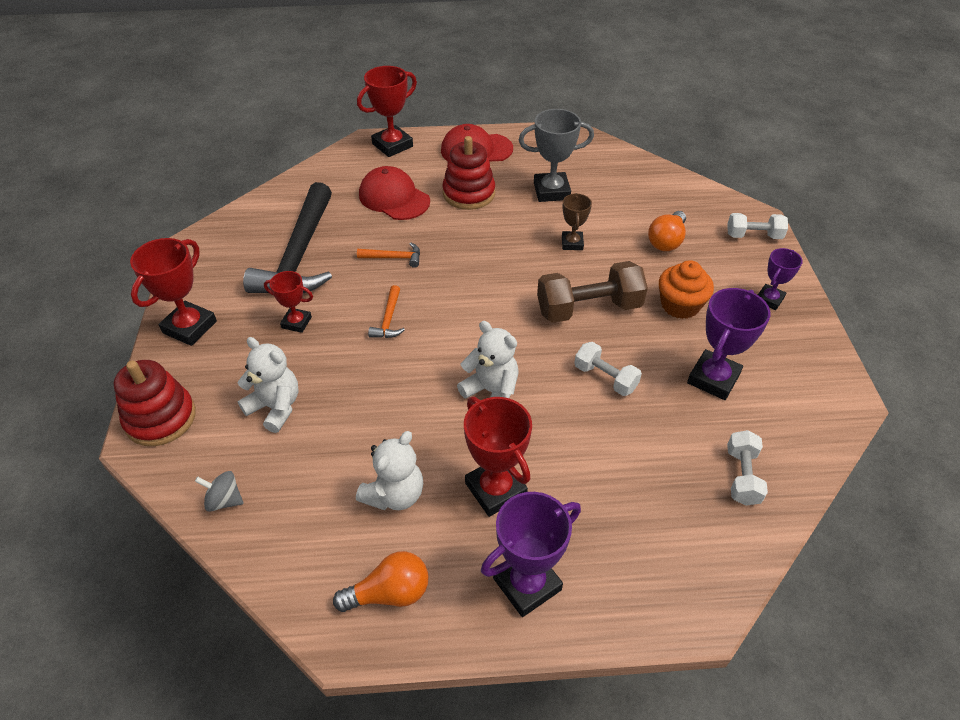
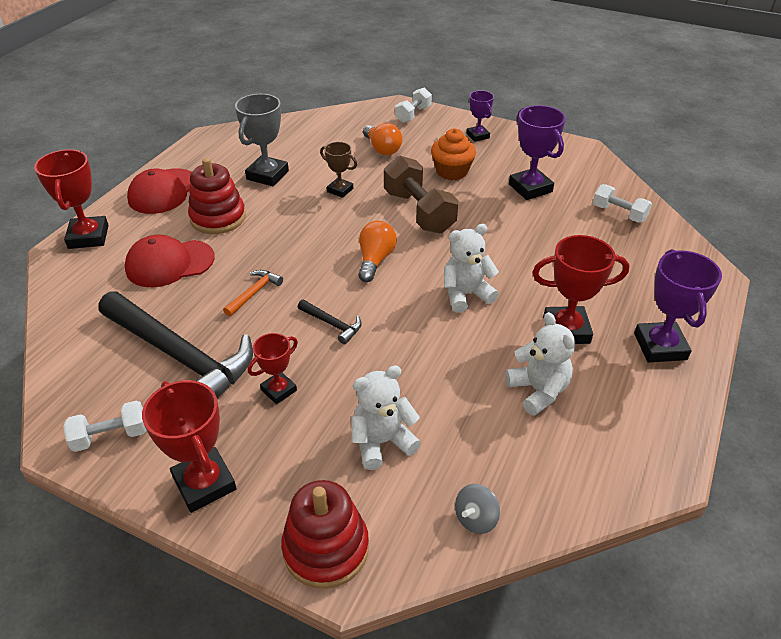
camera: 60 degrees left, 5 degrees down
(388, 319) = (332, 324): orange hammer -> black hammer
(389, 593) = (635, 428): orange light bulb -> orange light bulb (375, 260)
(588, 308) = (419, 212): brown dumbbell -> brown dumbbell turned 45 degrees counterclockwise
(605, 378) = (495, 233): white dumbbell -> white dumbbell (111, 436)

